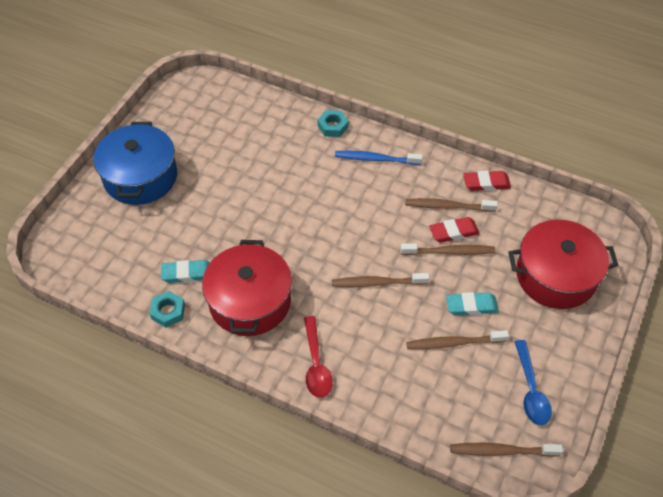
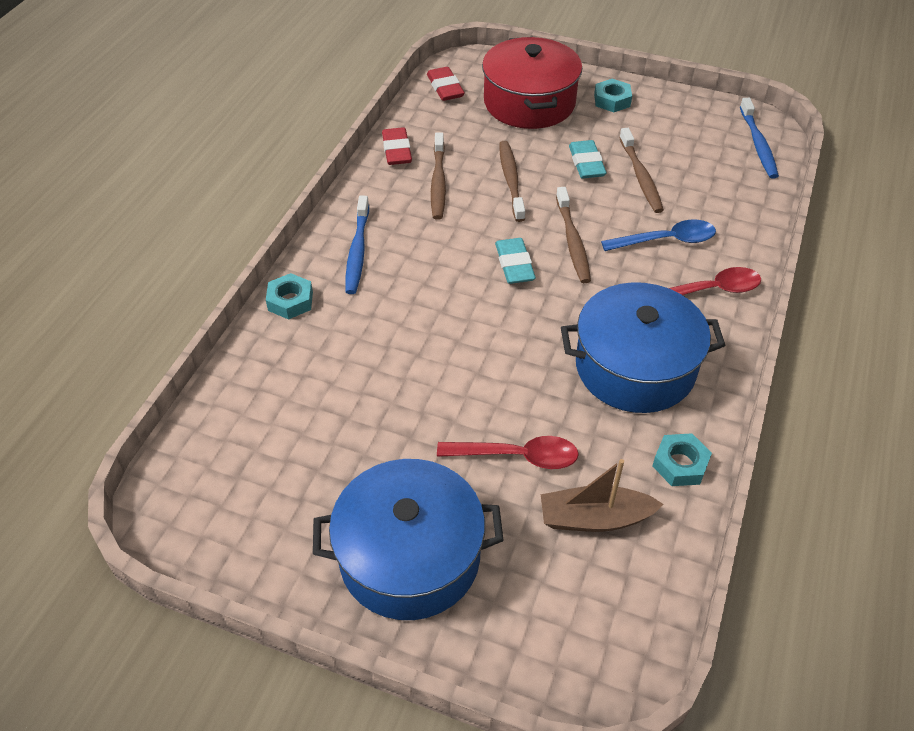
camera: 95 degrees left, 5 degrees down
(142, 261) = (594, 518): none -> brown boat
(187, 274) = (605, 450): turquoise eraser -> turquoise eraser (514, 264)
(193, 229) = (516, 456): none -> red spoon
(250, 301) = (635, 367): red pot -> blue pot
(454, 232) = (479, 177): red eraser -> red eraser (445, 88)
(502, 451) = (758, 144): brown toothbrush -> blue toothbrush
(531, 389) = (679, 124): blue spoon -> blue spoon (665, 240)
(564, 340) = (612, 100): none -> turquoise nut

